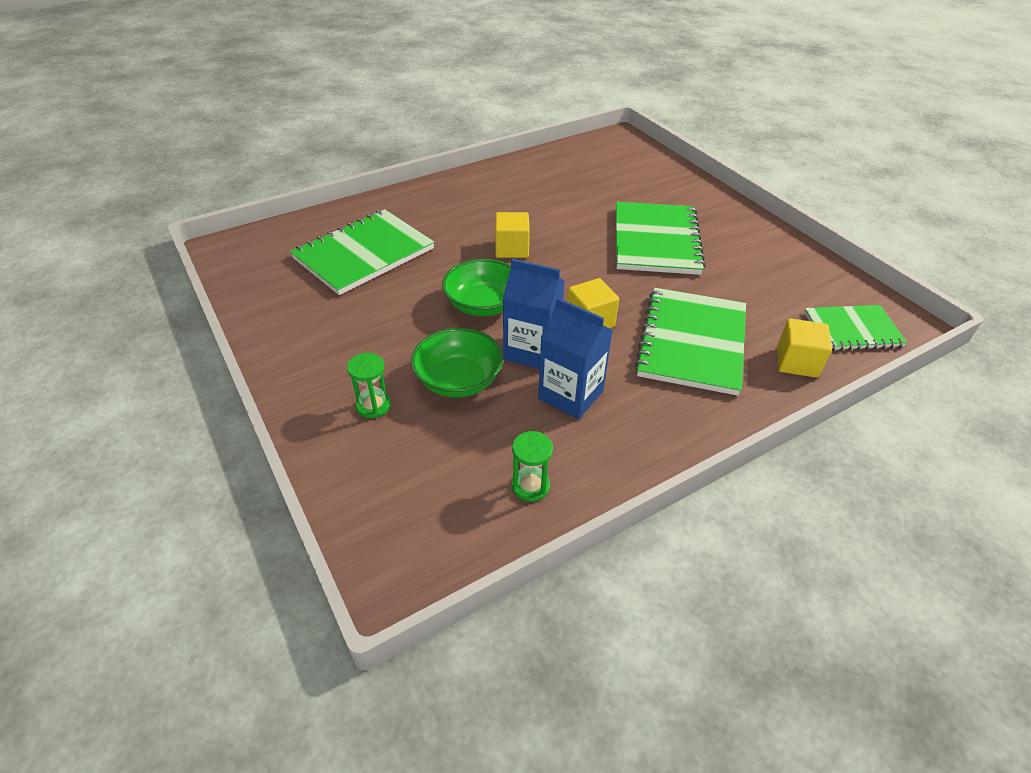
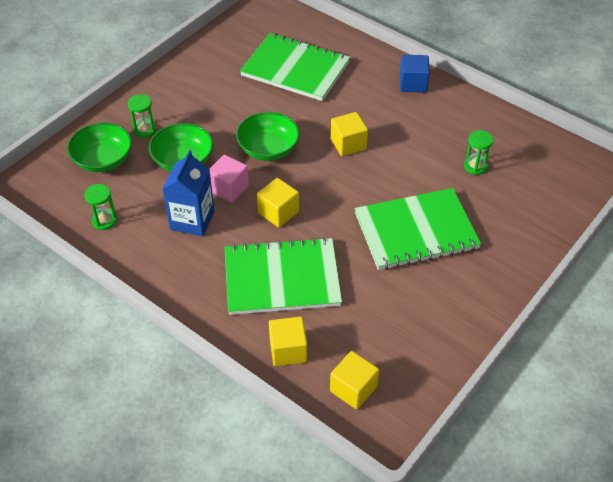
camera: 70 degrees right, 5 degrees up
(405, 463) = (103, 160): none -> green bowl
(450, 189) = (413, 83): none -> blue cube
(531, 351) = (229, 188): blue carton -> pink cube
(587, 188) = (475, 166): none -> green hourglass
(852, 329) = (353, 389): green notebook -> yellow cube

